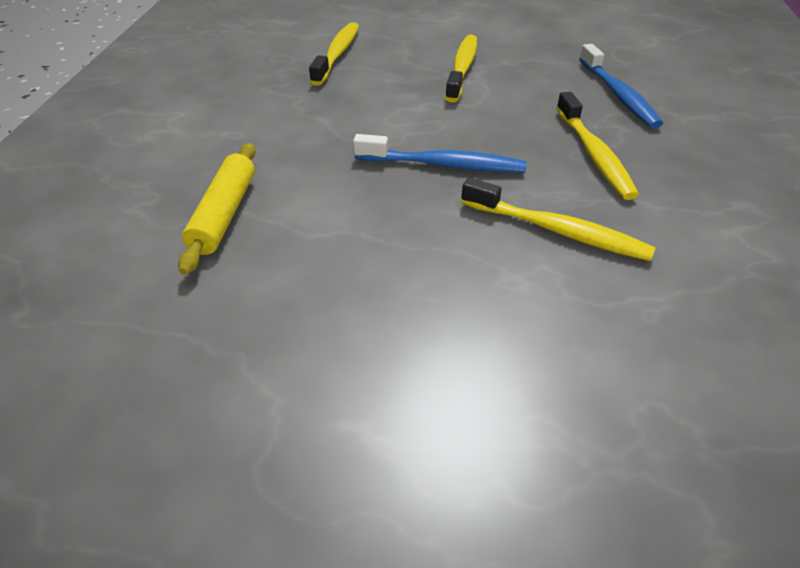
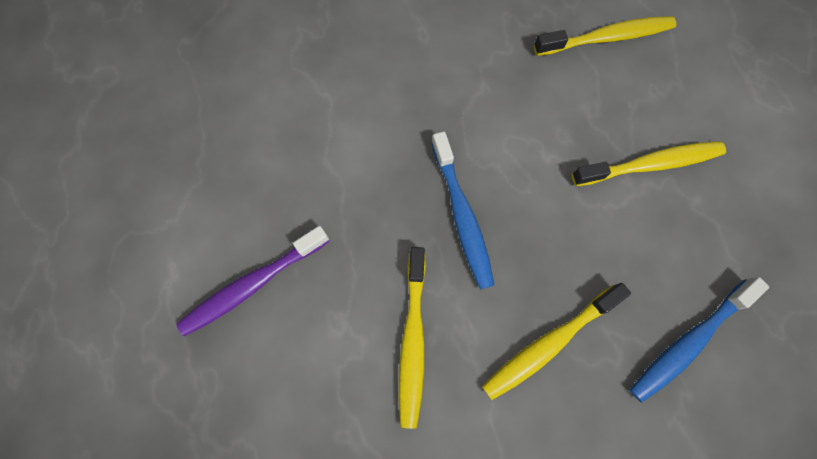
camera: 65 degrees right, 30 degrees up
(224, 214) = (321, 91): yellow rolling pin -> none
(425, 341) = (252, 284): none -> purple toothbrush

